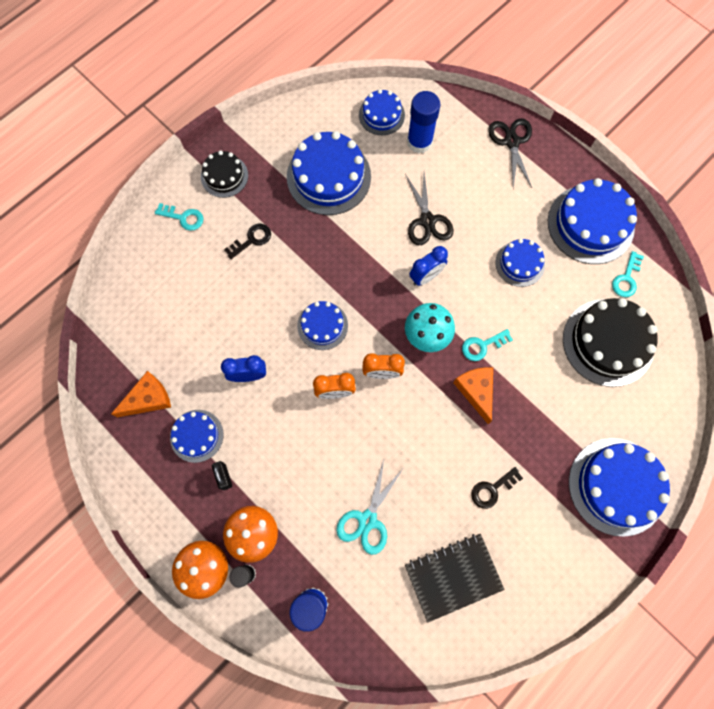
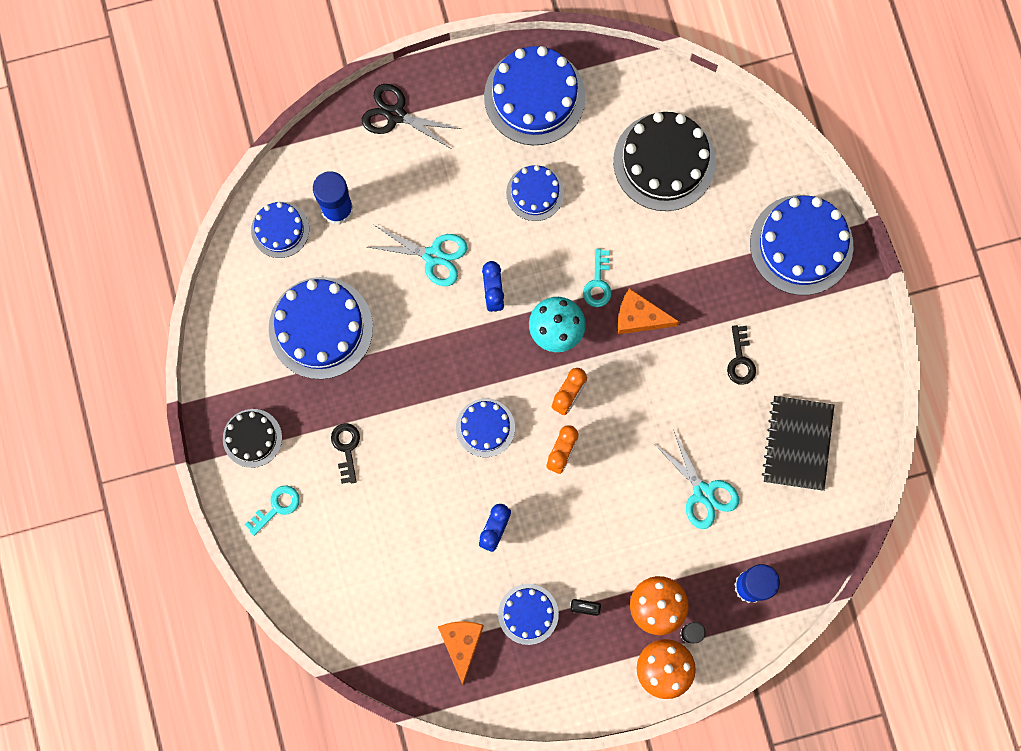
camera: 60 degrees left, 5 degrees up
(427, 221) = (433, 256): black scissors -> turquoise scissors
(626, 278) = (611, 101): turquoise key -> none

